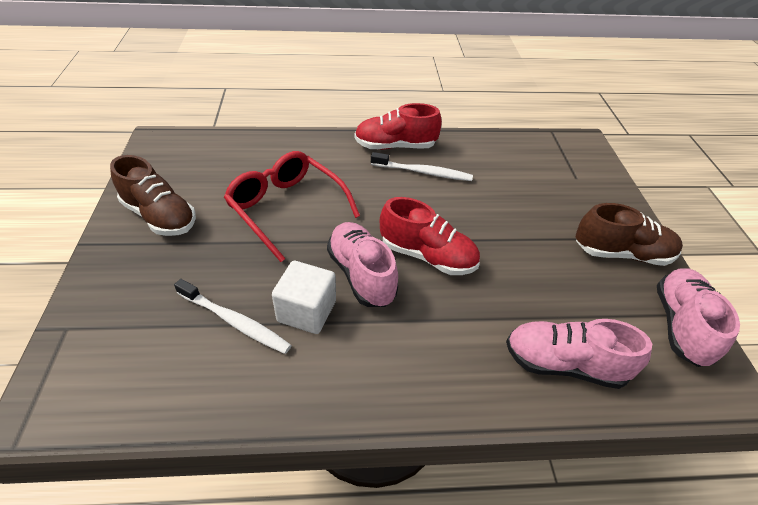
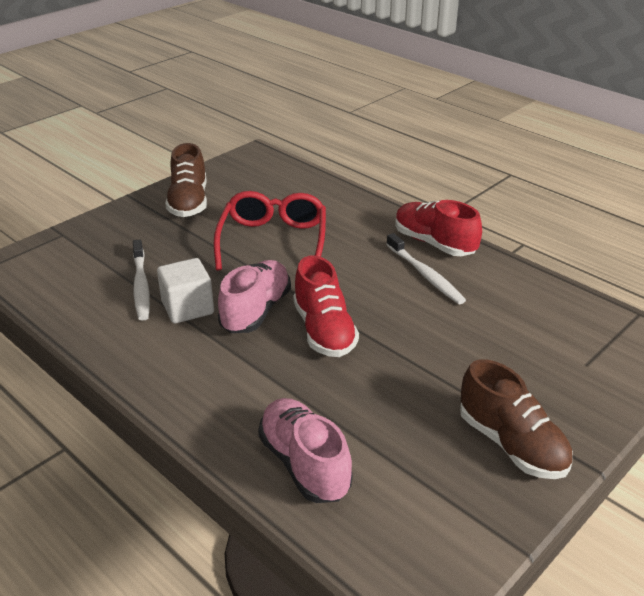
camera: 50 degrees right, 10 degrees down
(680, 325) = (463, 527): pink shoe -> none

